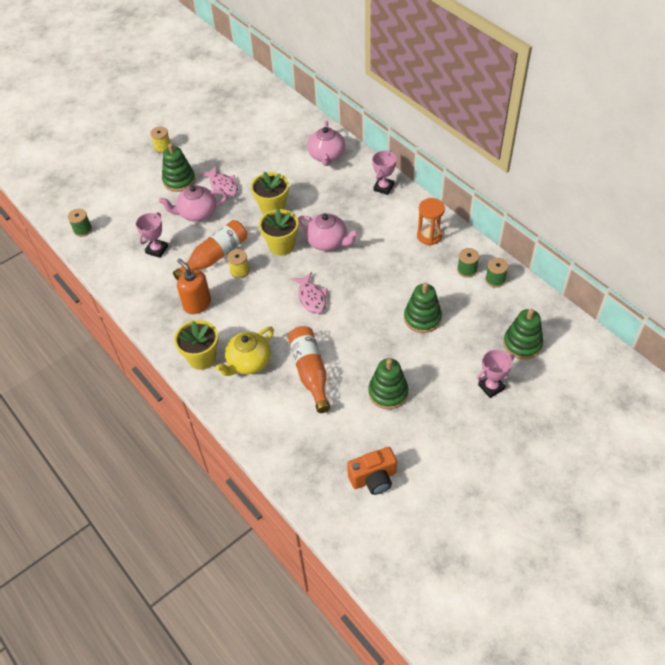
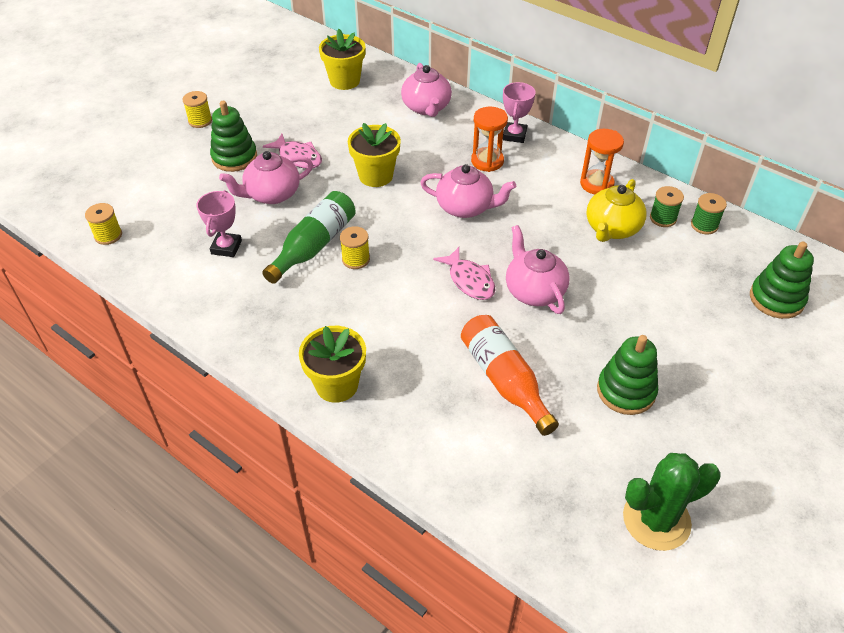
camera: 15 degrees left, 5 degrees down
(83, 230) = (108, 235): green spool -> yellow spool
(197, 304) = (307, 311): orange soap dispenser -> none
(215, 257) = (314, 246): orange bottle -> green bottle
(248, 362) = (409, 381): yellow teapot -> yellow teapot (612, 229)
(281, 246) = (404, 220): yellow flower pot -> yellow flower pot (344, 81)
(353, 312) = (534, 291): none -> pink teapot
(356, 206) = (487, 161): none -> orange hourglass
(373, 478) = (656, 520): orange camera -> green cactus
(422, 318) = (631, 285): green stacking toy -> none
(491, 387) = (762, 361): pink trophy -> none

